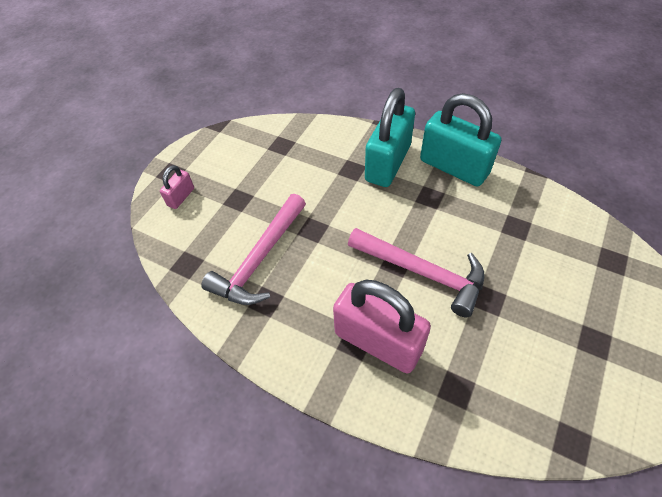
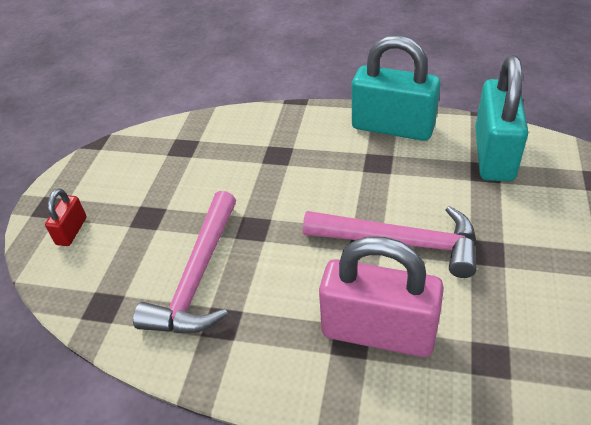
camera: 15 degrees left, 10 degrees down
(181, 197) = (72, 231): pink padlock -> red padlock
(388, 163) = (317, 139): turquoise padlock -> turquoise padlock (494, 154)

